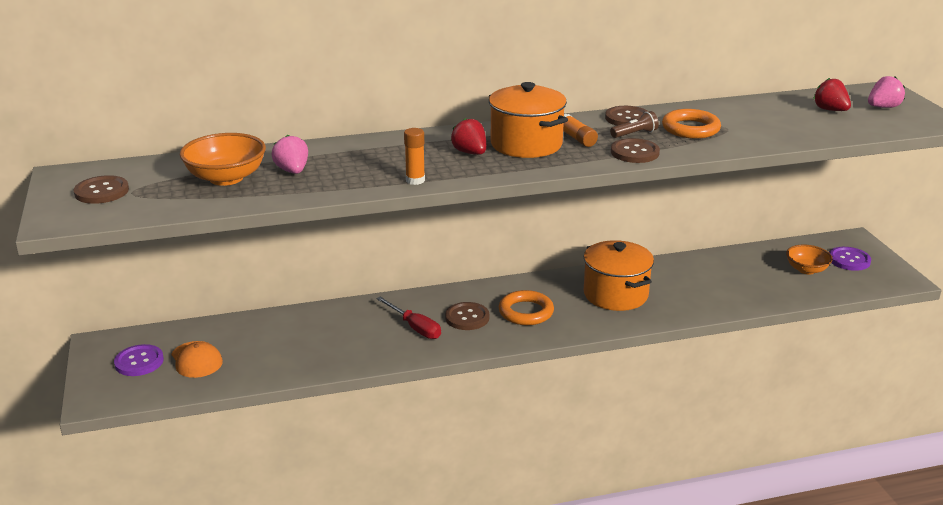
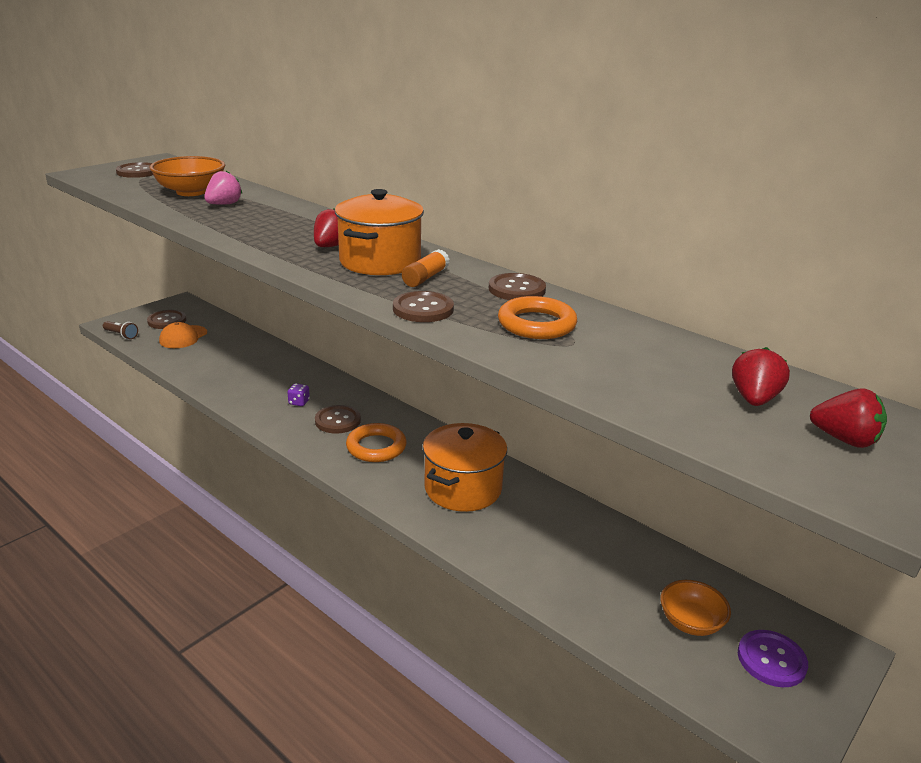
camera: 55 degrees right, 0 degrees up
(139, 362) = (167, 321): purple button -> brown button
(415, 180) = (245, 241): orange glue stick -> none
(415, 327) = (299, 402): red screwdriver -> purple dice
(635, 134) = (476, 300): brown flashlight -> brown flashlight (121, 335)
(883, 107) = (844, 440): pink strawberry -> red strawberry

